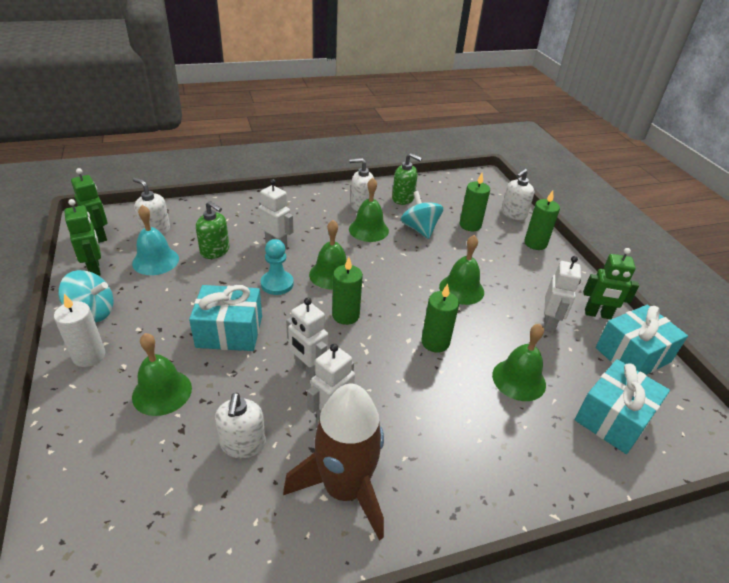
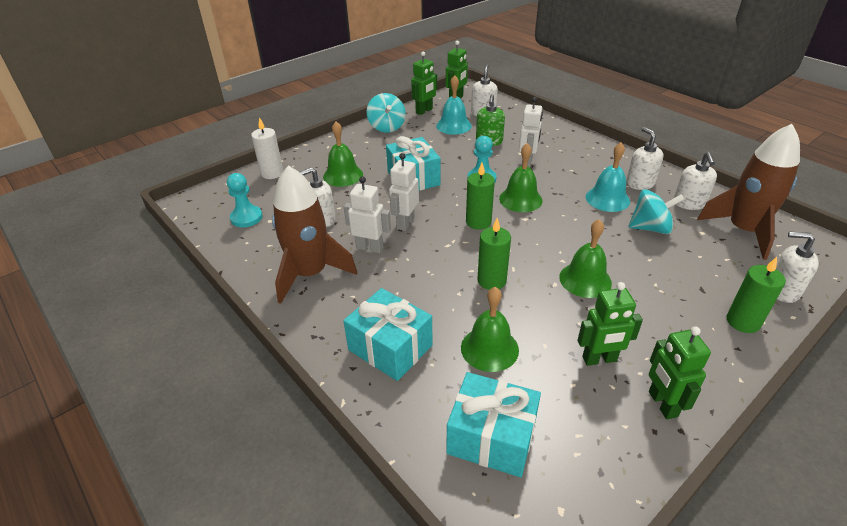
camera: 70 degrees right, 0 degrees up
(89, 356) = (352, 141): white candle -> white candle (272, 173)
(167, 537) = (246, 218): none -> turquoise pawn
(368, 230) = (607, 199): green bell -> turquoise bell
(403, 198) = (689, 203): green soap dispenser -> white soap dispenser
(420, 229) = (650, 228): turquoise spinning top -> turquoise spinning top turned 45 degrees clockwise
(448, 195) = (743, 231): none -> brown rocket
(470, 225) = (706, 260): green candle -> none
(549, 323) = (599, 359): white robot -> green robot
(632, 355) = (616, 450): turquoise gift -> turquoise gift (390, 348)

